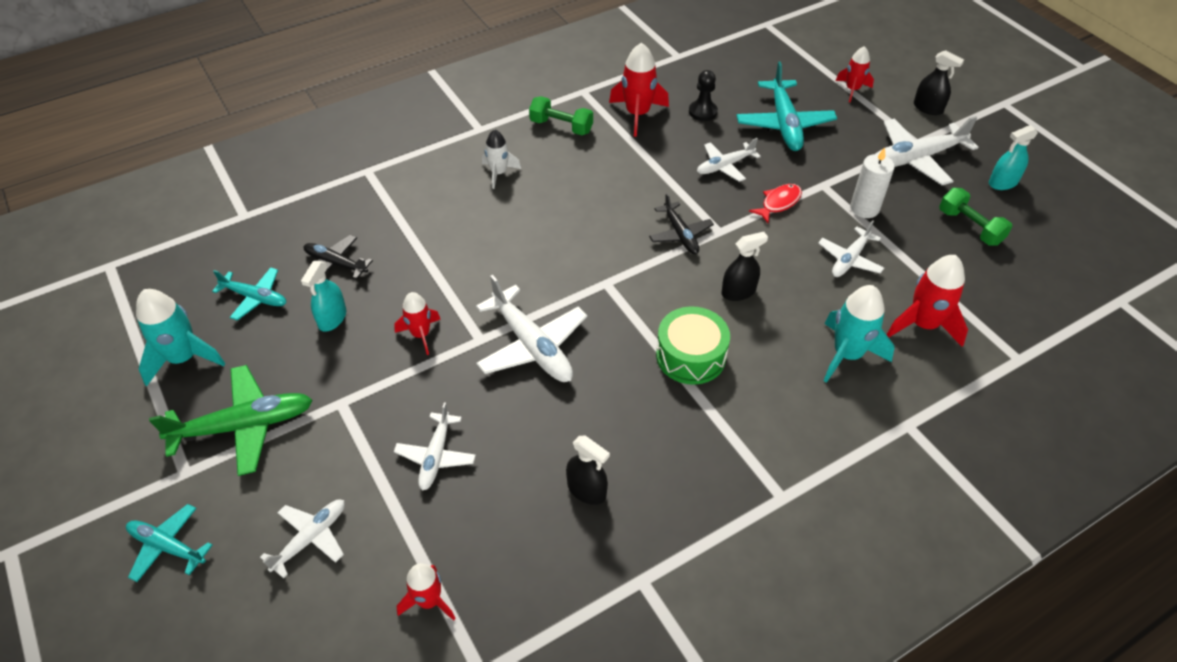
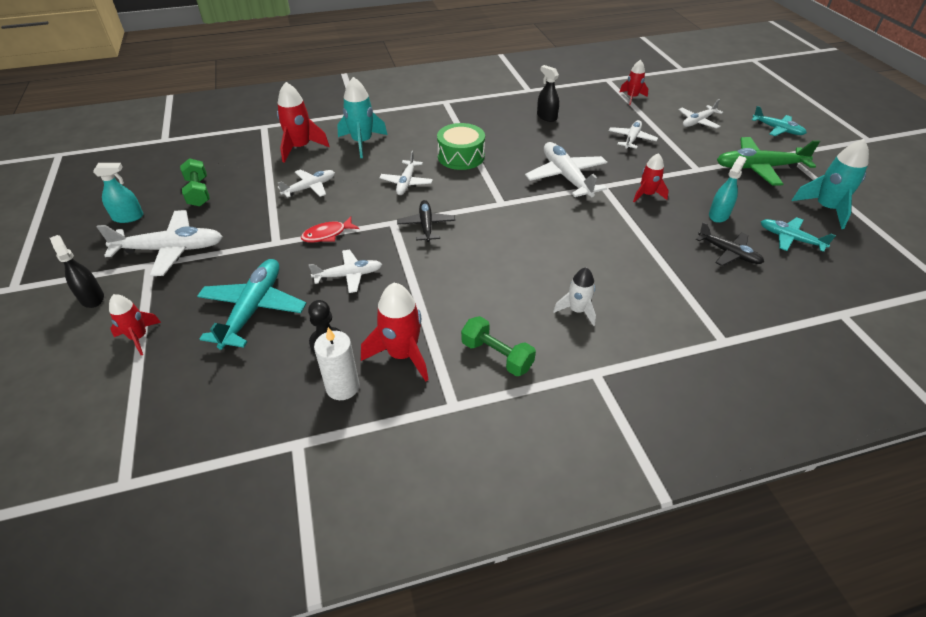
camera: 165 degrees left, 5 degrees down
(738, 292) = (406, 182): black spray bottle -> white plane
(864, 208) = (261, 218): white candle -> white candle (342, 387)

